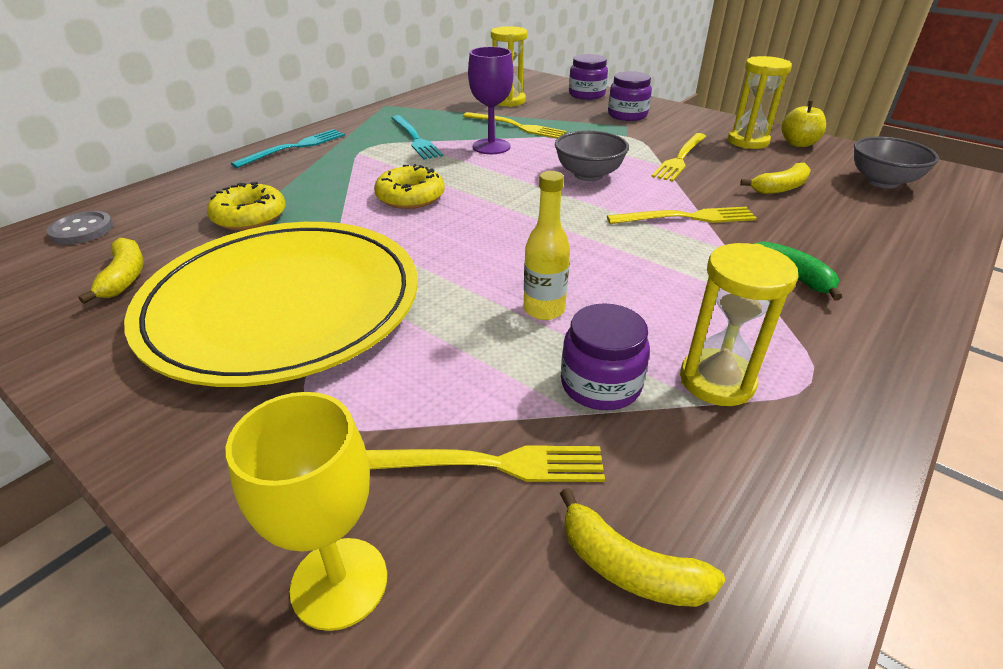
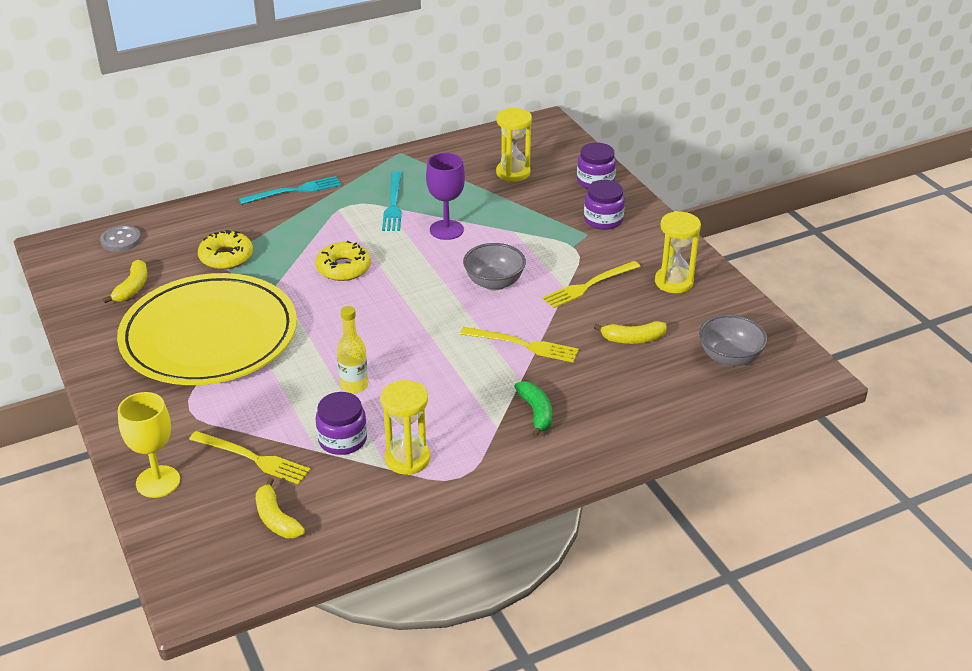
camera: 25 degrees right, 0 degrees up
(516, 126) = (489, 210): yellow fork -> none
(798, 144) = (717, 297): yellow apple -> none

